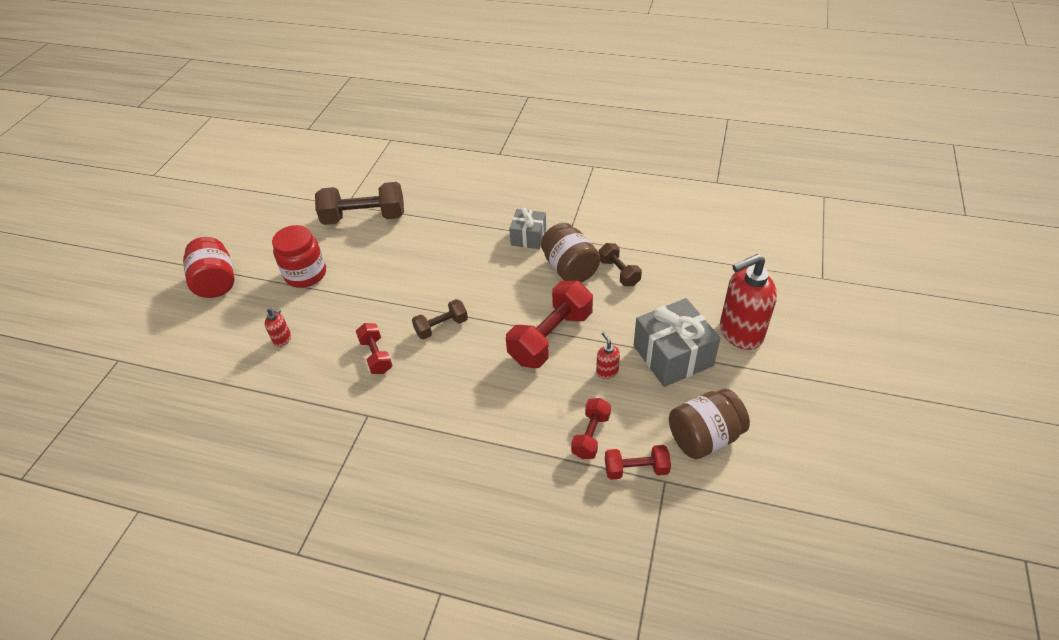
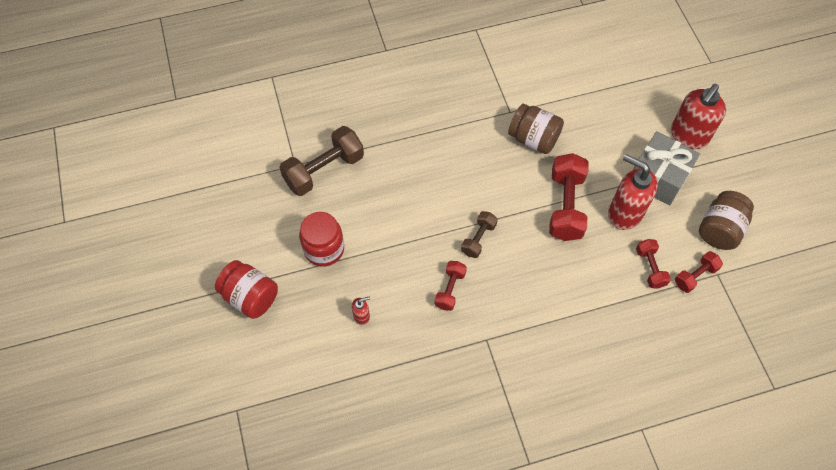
camera: 35 degrees left, 15 degrees up
(376, 356) = (450, 289): red dumbbell -> red dumbbell turned 75 degrees clockwise
(528, 237) = (479, 124): grey gift -> none
(607, 371) = (624, 213): red soap dispenser -> red soap dispenser, size x2.25
(619, 272) = (571, 124): brown dumbbell -> none

